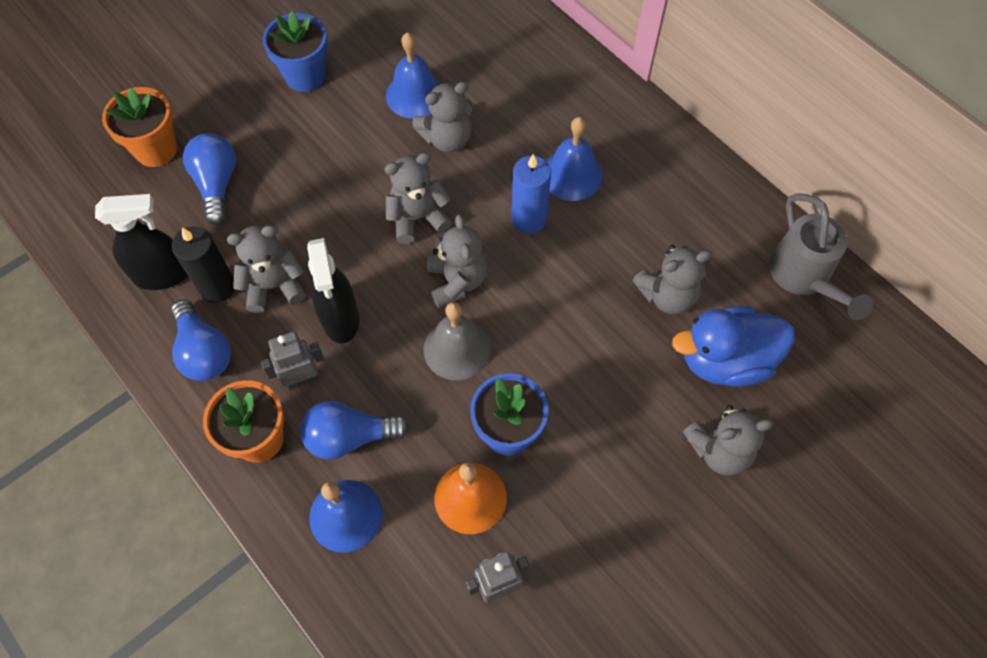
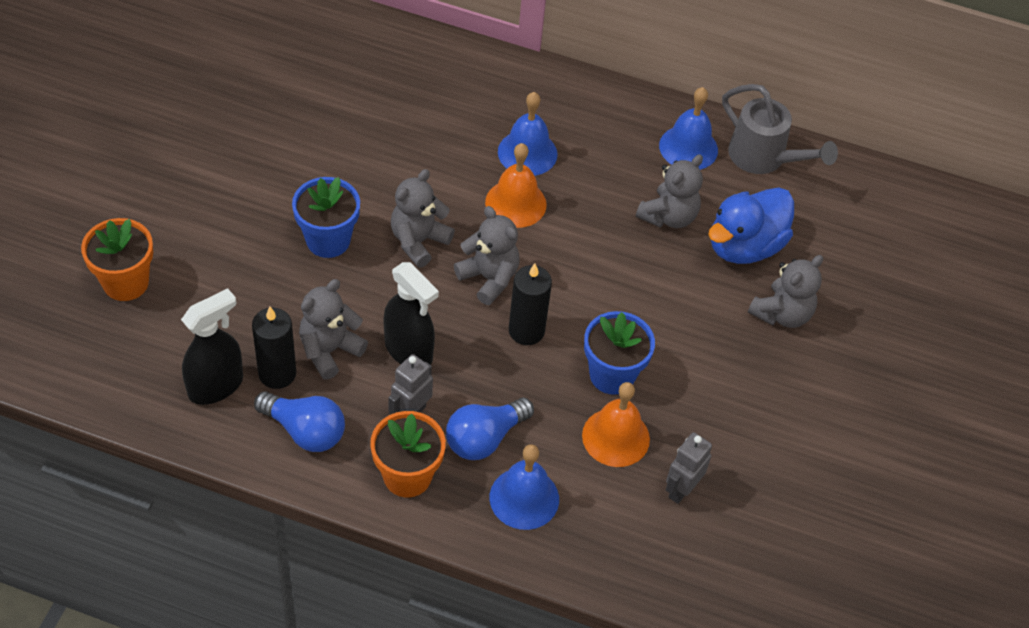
camera: 35 degrees left, 10 degrees down
(217, 184) = (210, 288): blue light bulb -> none
(305, 76) = (225, 161): blue flower pot -> blue flower pot (328, 240)
(414, 95) = (341, 139): blue bell -> blue bell (688, 147)
(447, 139) = (398, 165): grey teddy bear -> none
(457, 349) = (526, 331): grey bell -> black candle
(528, 219) = (515, 203): blue candle -> orange bell

